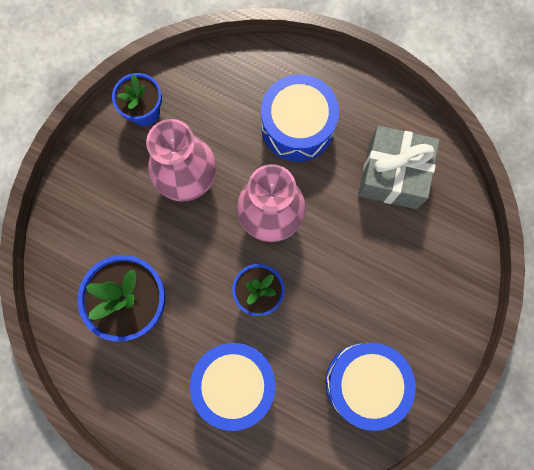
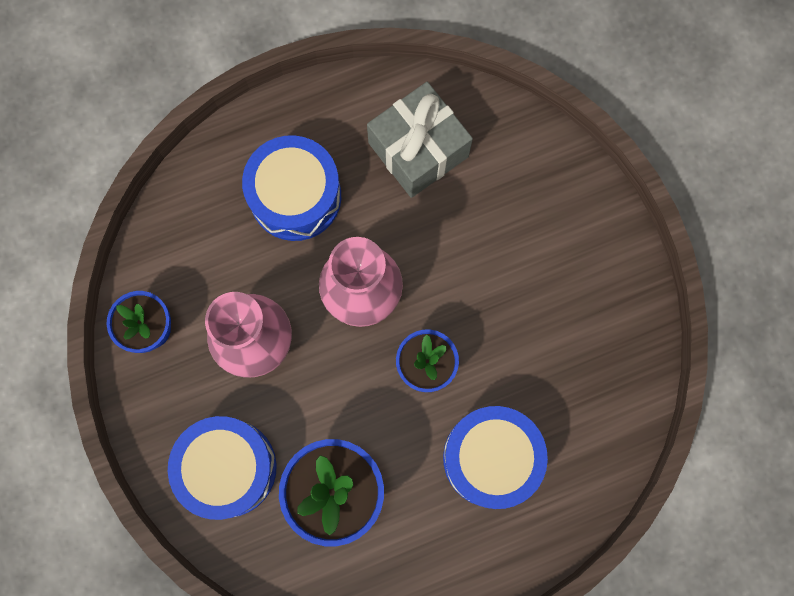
camera: 50 degrees left, 0 degrees up
(365, 383) = (588, 338): blue drum -> blue drum (228, 468)

